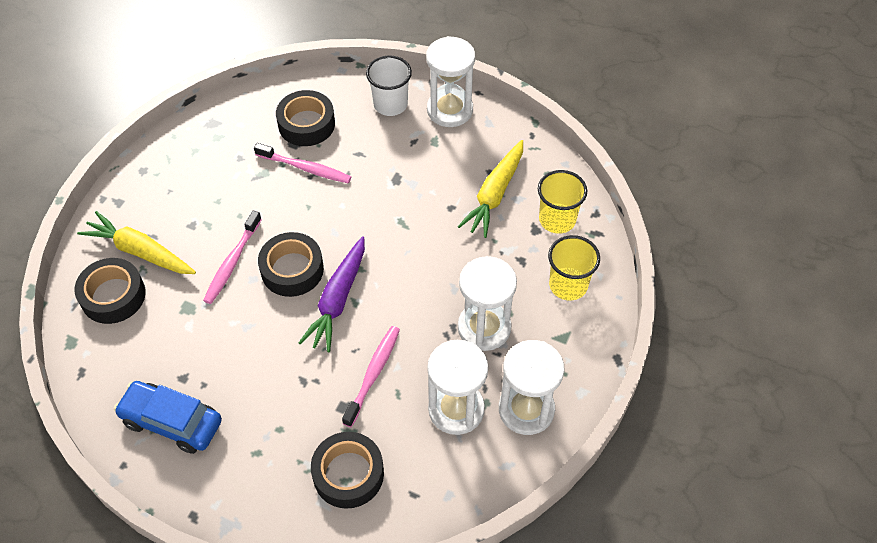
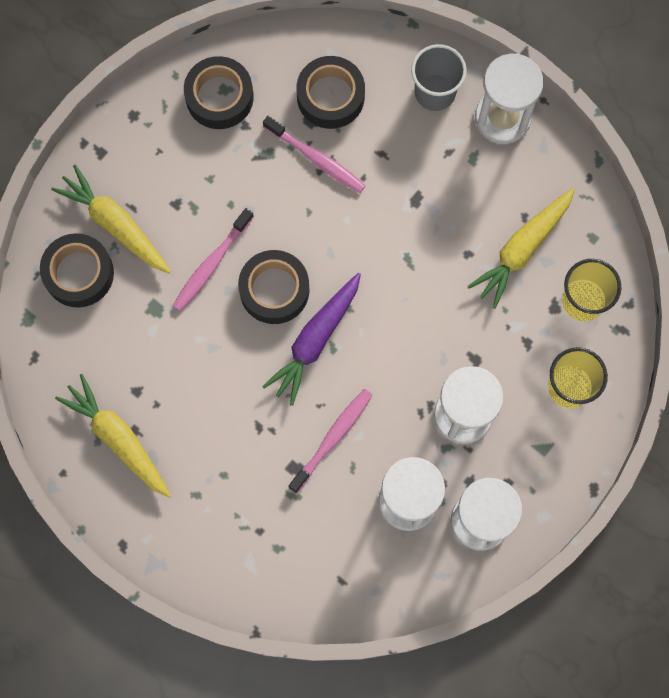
camera: 15 degrees right, 20 degrees up
(172, 422) = (117, 438): blue car -> yellow carrot
(348, 474) = (282, 542): black tape -> black tape (219, 97)
(390, 104) = (435, 92): white cup -> grey cup

